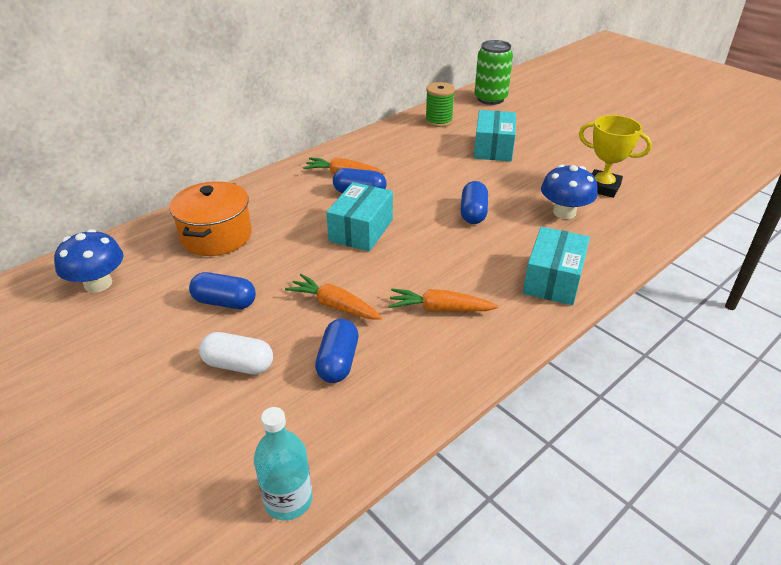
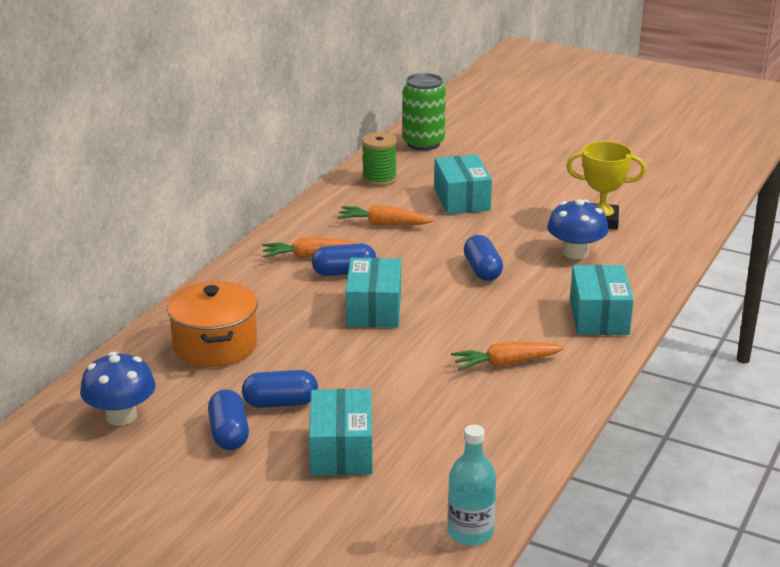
camera: 20 degrees left, 10 degrees down
(238, 365) = (341, 450): white capsule -> turquoise box
(334, 305) = (398, 382): orange carrot -> orange carrot (383, 224)
(338, 362) = (438, 426): blue capsule -> blue capsule (229, 434)

